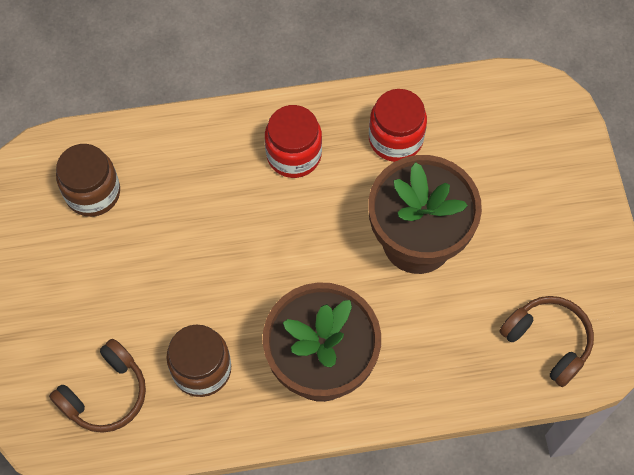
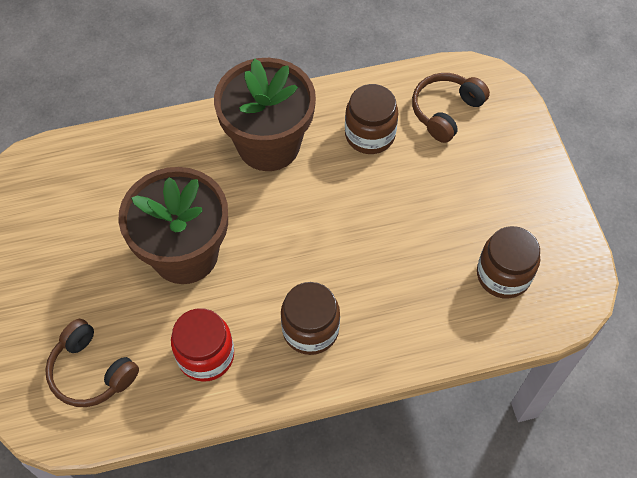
camera: 175 degrees right, 5 degrees down
(294, 155) = (310, 329): red jar -> brown jar
(548, 342) = (71, 177): brown headphones -> brown headphones (92, 371)

